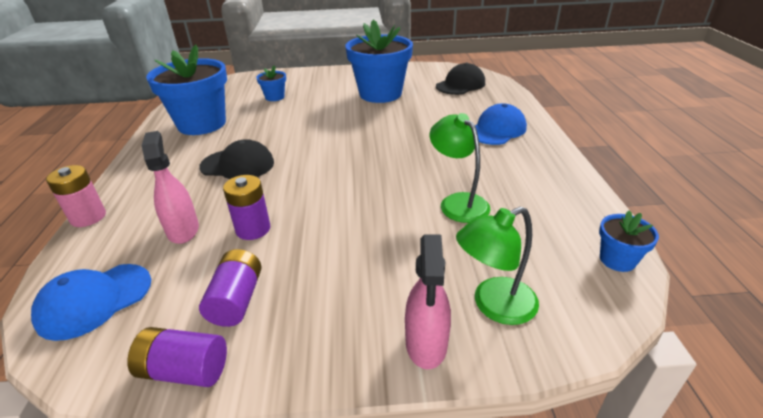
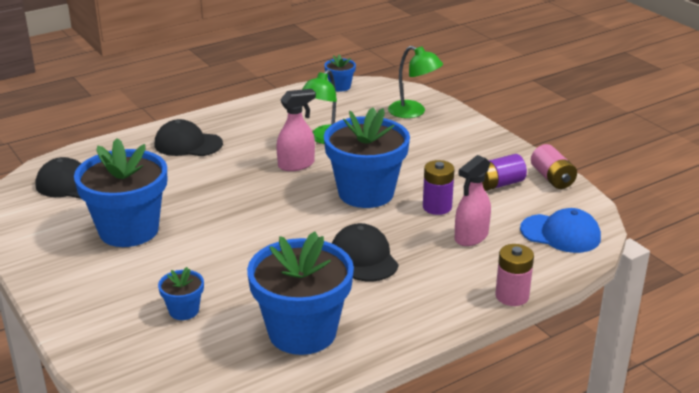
camera: 120 degrees left, 5 degrees down
(185, 370) = (552, 178): purple battery -> pink battery
(326, 194) = (366, 193): none -> blue flower pot
(426, 344) = (459, 123): pink spray bottle -> pink spray bottle (296, 165)
(497, 130) = (188, 144): blue cap -> black cap

